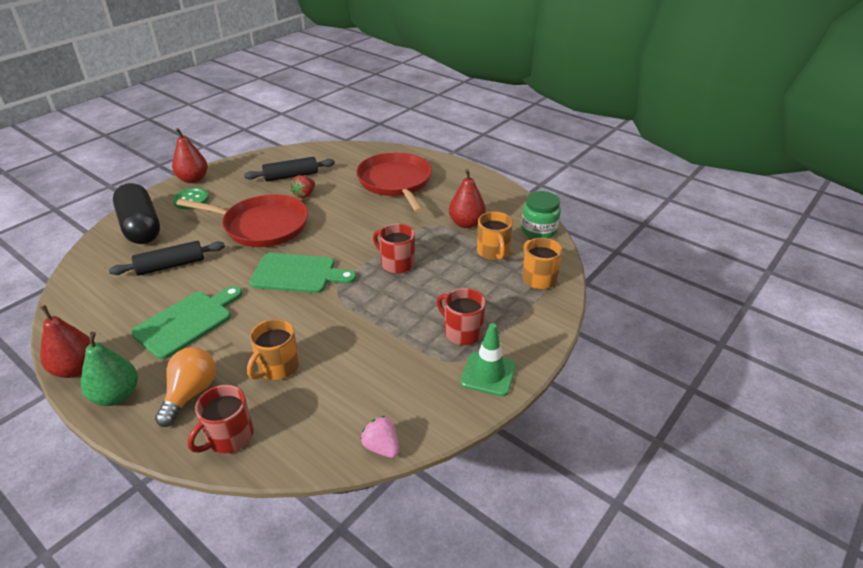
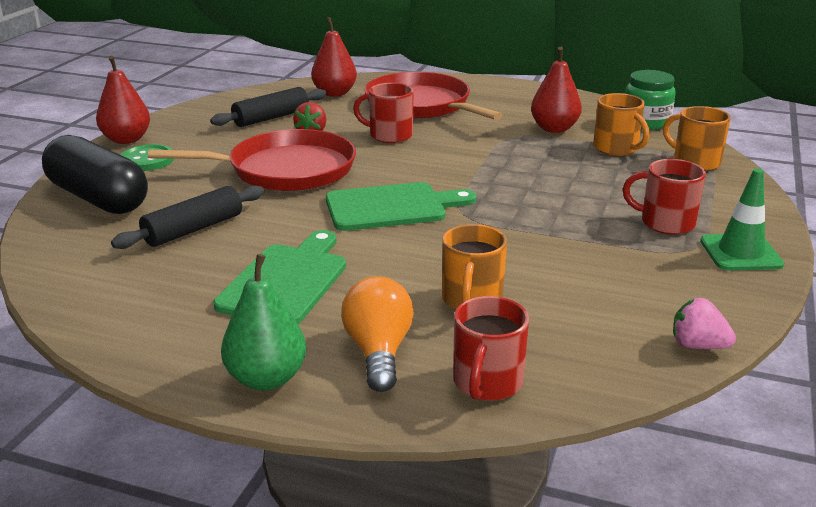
camera: 20 degrees left, 10 degrees down
(76, 369) = (165, 364): red pear -> red pear (334, 93)
(396, 263) = (511, 176): red mug -> red mug (389, 135)

